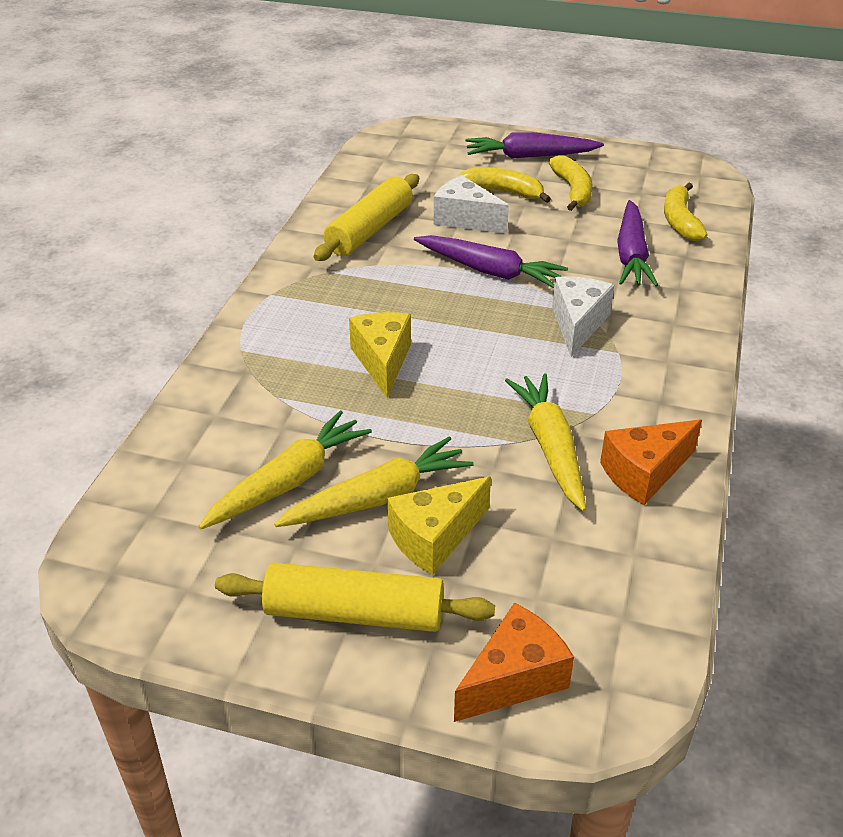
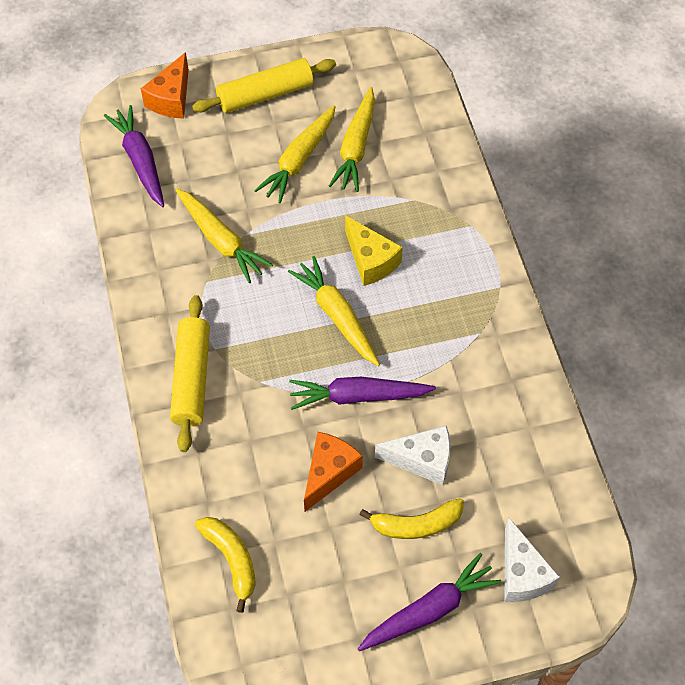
camera: 150 degrees right, 20 degrees up
(369, 230) = (490, 402): yellow rolling pin -> yellow rolling pin (192, 378)
(434, 537) = (252, 150): yellow cheese -> none
(461, 331) = (337, 316): none -> yellow carrot
(573, 190) = (353, 563): yellow banana -> none
(578, 324) = (257, 365): white cheese -> white cheese (522, 574)
(631, 255) = (254, 480): purple carrot -> purple carrot (140, 161)
(644, 473) = (155, 247): orange cheese -> orange cheese (329, 473)

